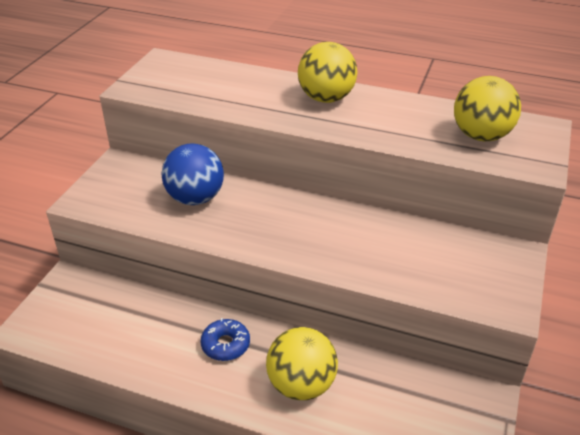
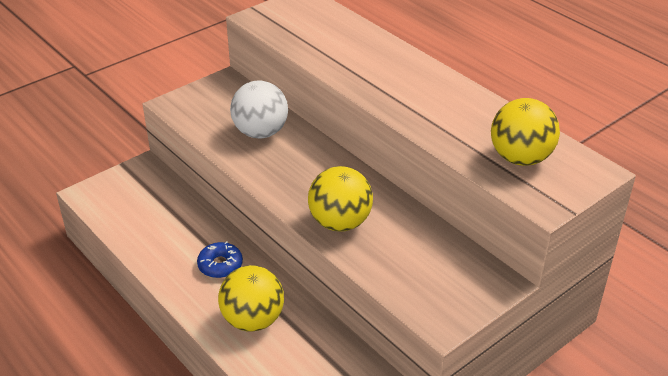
camera: 30 degrees right, 0 degrees up
(195, 198) = (260, 132): blue ball -> white ball
(326, 98) = (411, 77): yellow ball -> yellow ball (340, 222)

